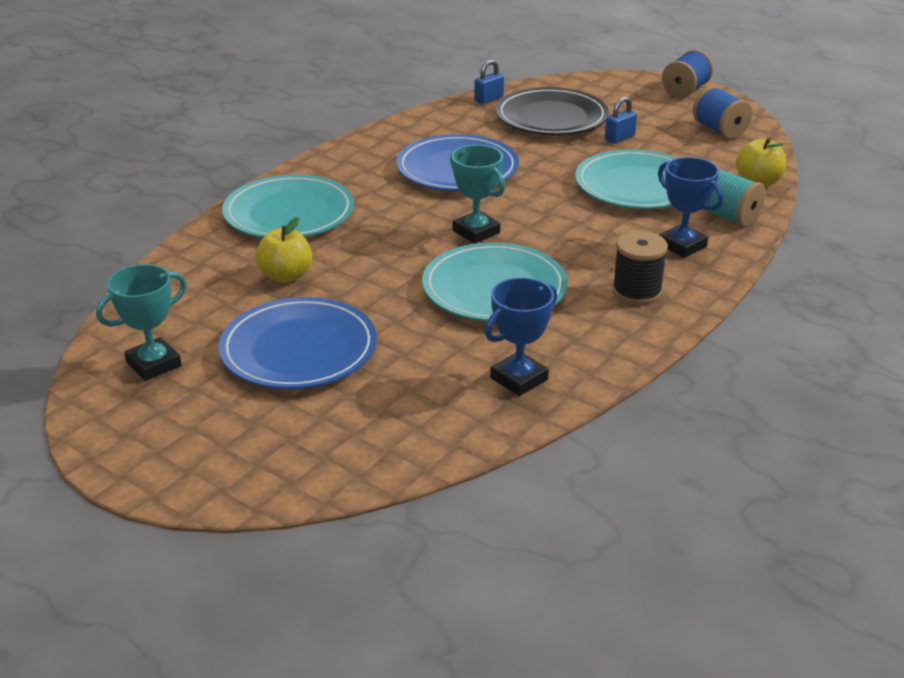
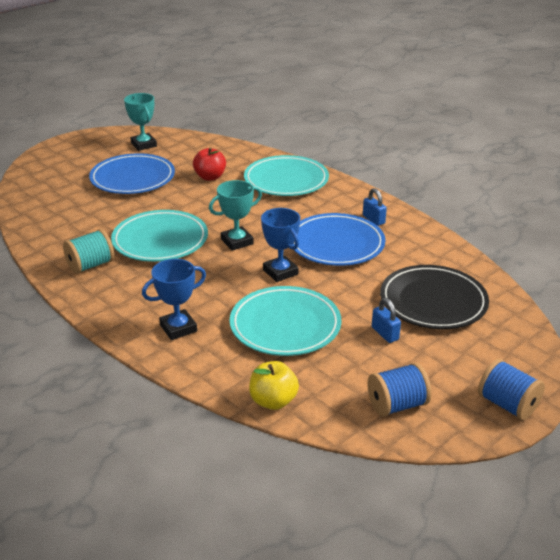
camera: 100 degrees right, 0 degrees up
(286, 276) = (210, 177): yellow apple -> red apple
(488, 99) = (477, 273): blue padlock -> blue padlock (373, 219)
(519, 379) = (62, 237): blue trophy -> blue trophy (280, 272)
(636, 291) = (126, 294): black spool -> none
(728, 216) = (215, 364): turquoise spool -> turquoise spool (91, 265)

